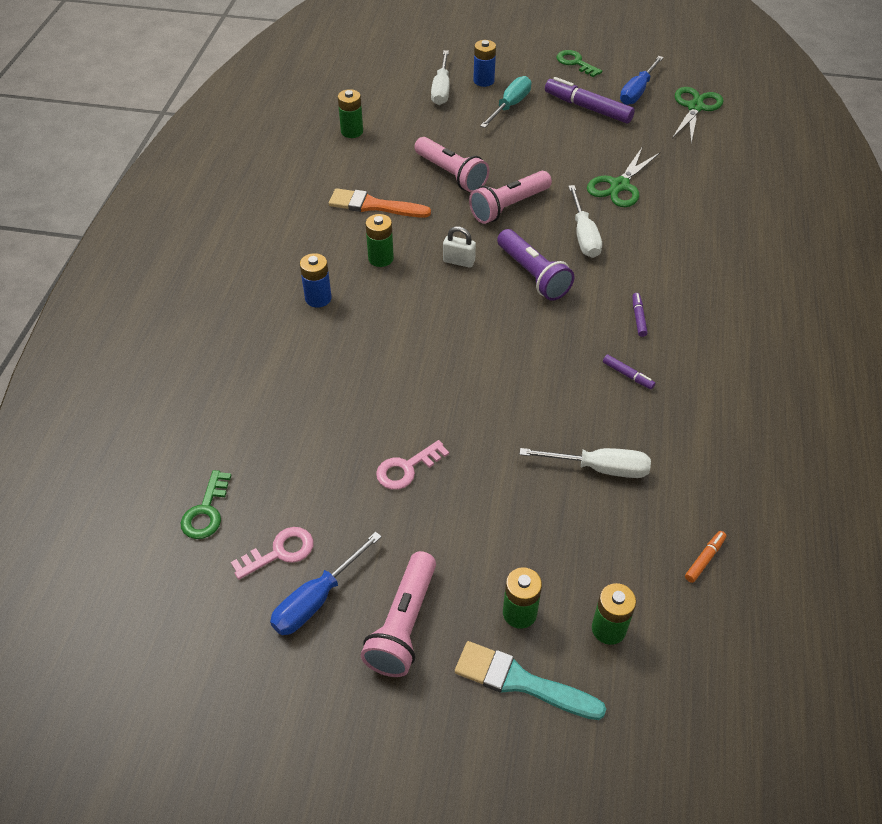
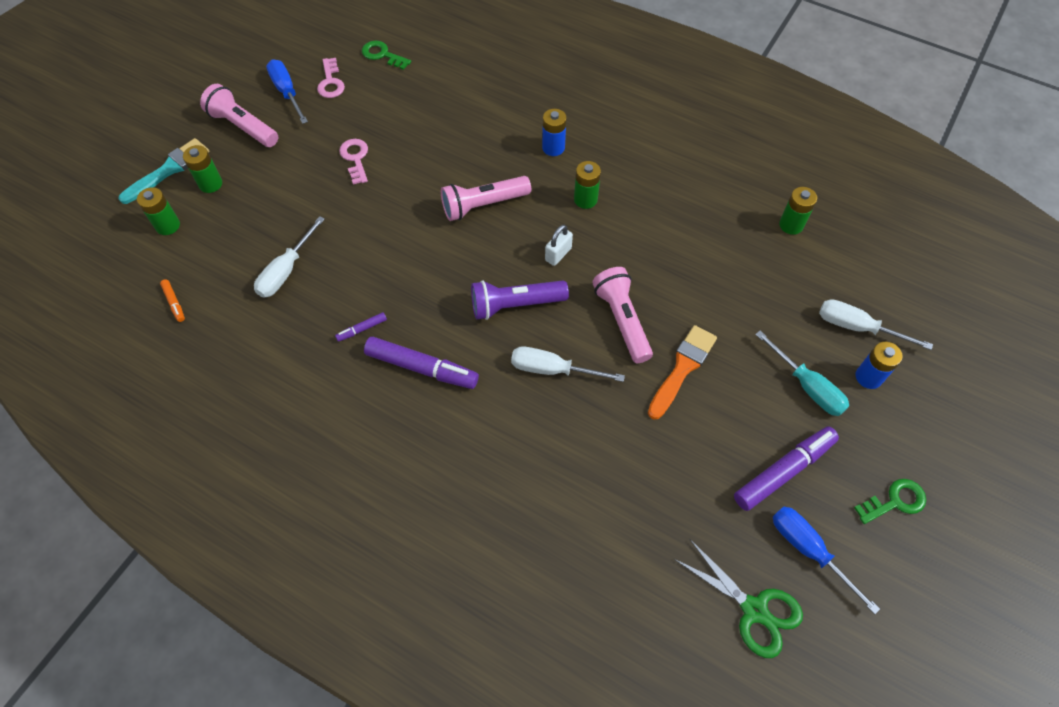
camera: 110 degrees right, 10 degrees up
(374, 205) = (662, 213): orange brush -> orange brush (682, 368)
(451, 174) = (691, 288): pink flashlight -> pink flashlight (483, 205)
(619, 186) = (620, 439): green scissors -> none
(638, 318) = (422, 368): purple marker -> purple marker, size x2.16

